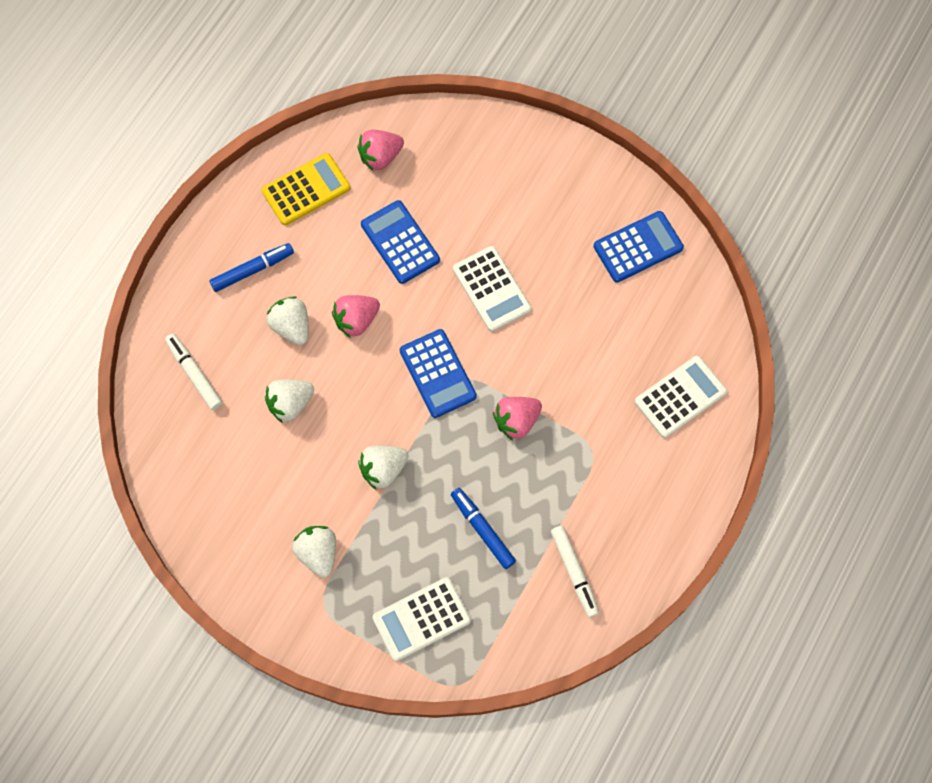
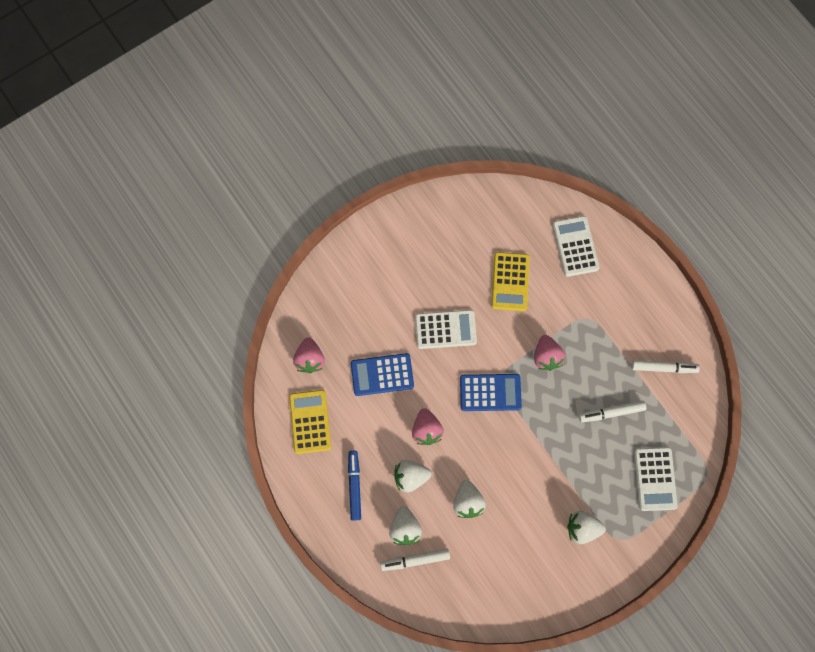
camera: 65 degrees left, 5 degrees up
(383, 469) = (542, 459): white strawberry -> white strawberry (405, 528)
(482, 530) = (611, 412): blue marker -> white marker
(591, 338) = (510, 282): none -> yellow calculator
(638, 247) = (459, 222): blue calculator -> none

